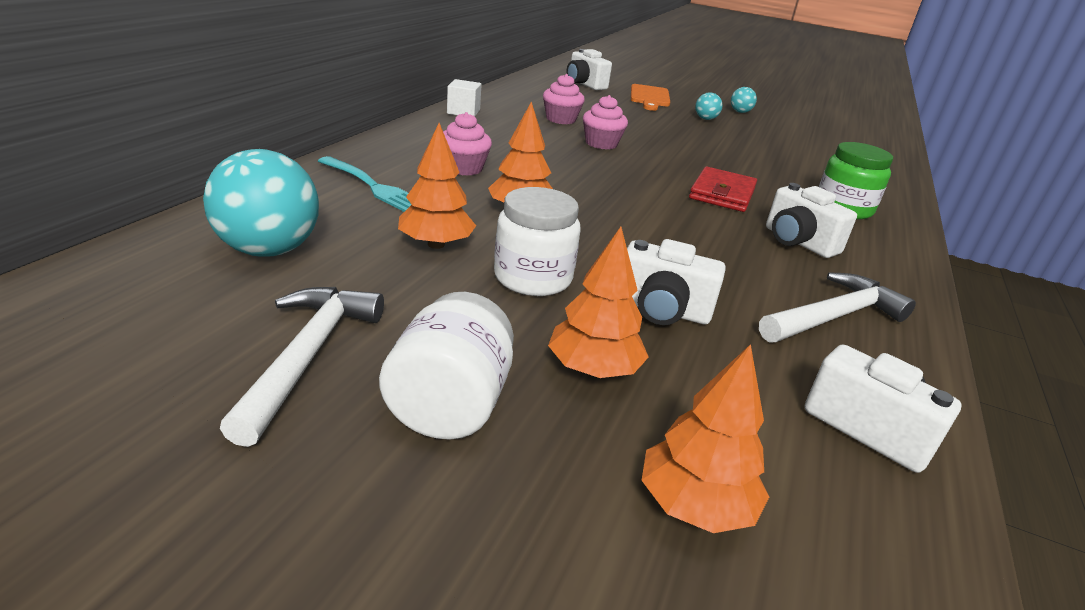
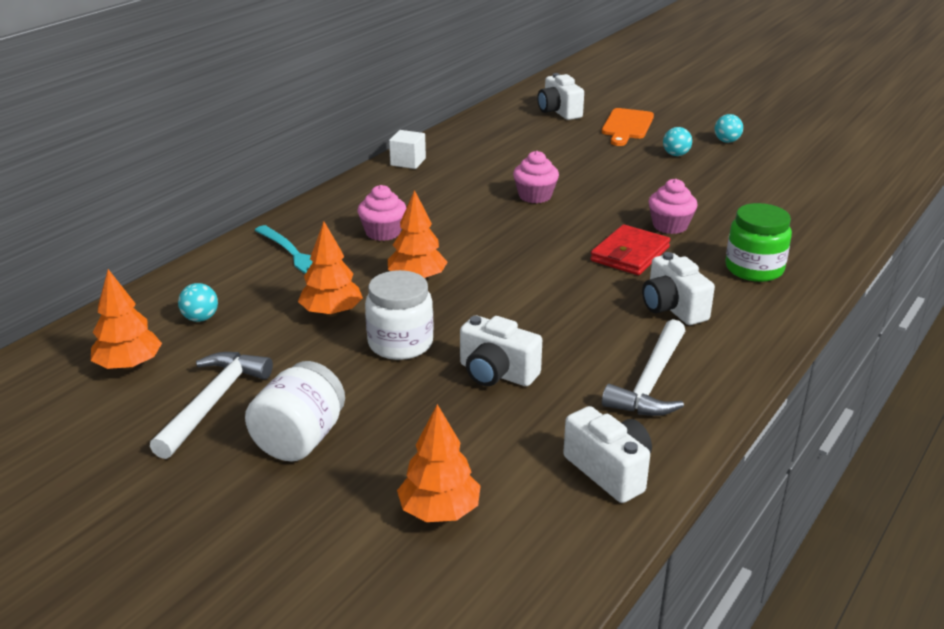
camera: 15 degrees right, 0 degrees up
(269, 250) = (200, 318): turquoise ball -> turquoise ball, size x0.48
(561, 119) = (507, 165): pink cupcake -> pink cupcake (670, 226)
(593, 369) = (414, 419): orange tree -> orange tree (129, 365)
(833, 316) = (651, 382): white hammer -> white hammer turned 135 degrees clockwise

